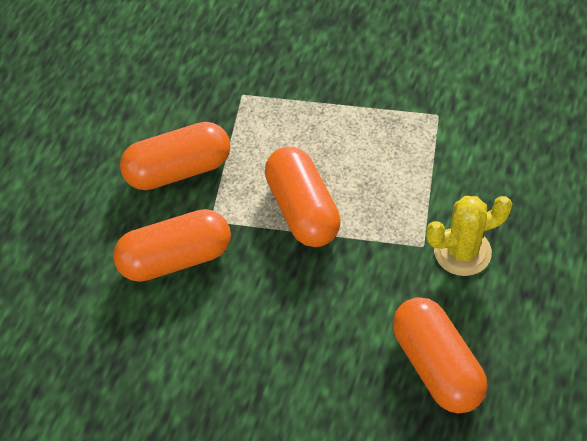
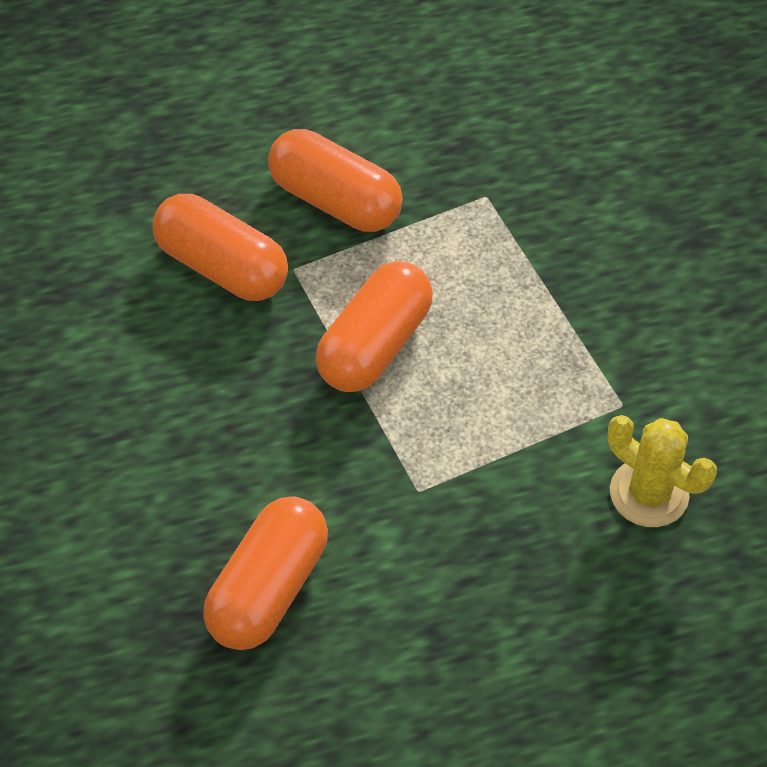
camera: 50 degrees right, 0 degrees up
(462, 252) = (441, 535): yellow cactus -> yellow cactus (649, 493)

